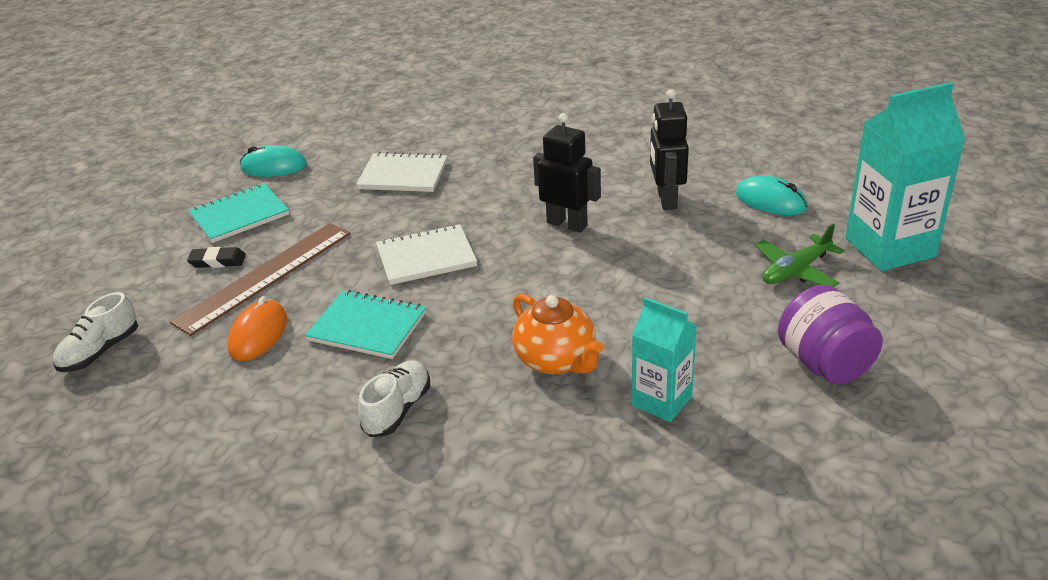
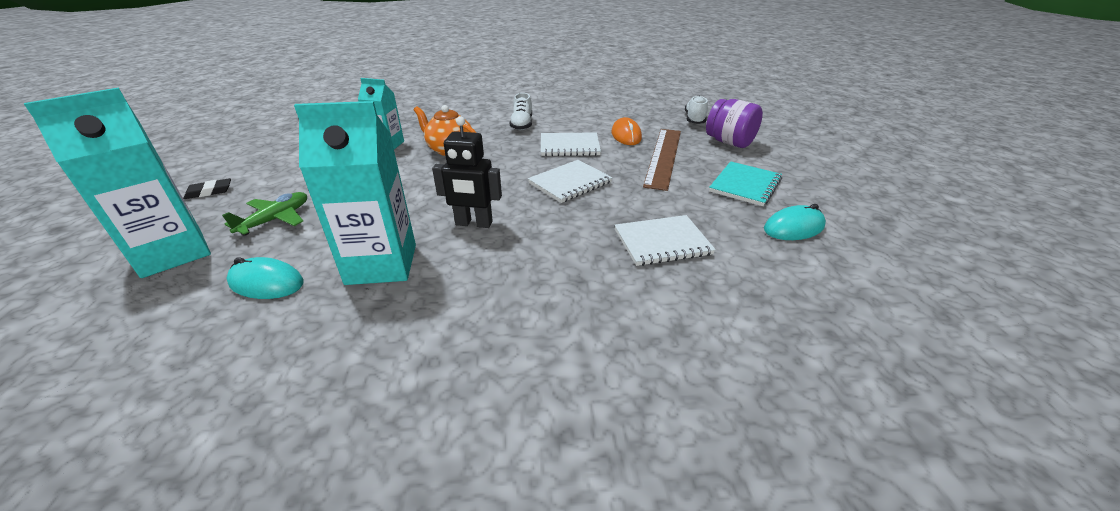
camera: 155 degrees right, 0 degrees up
(217, 261) = (707, 159): black eraser -> black eraser (209, 192)
(367, 327) = (569, 146): turquoise notebook -> white notebook
(666, 199) = (381, 264): black robot -> turquoise carton
(824, 364) = (286, 171): purple jar -> purple jar (729, 142)

